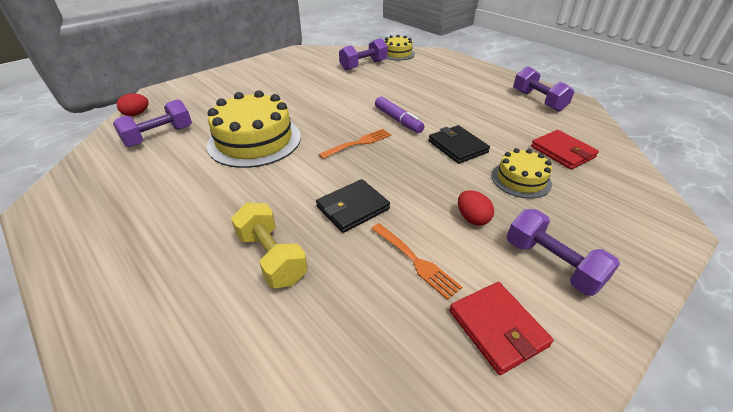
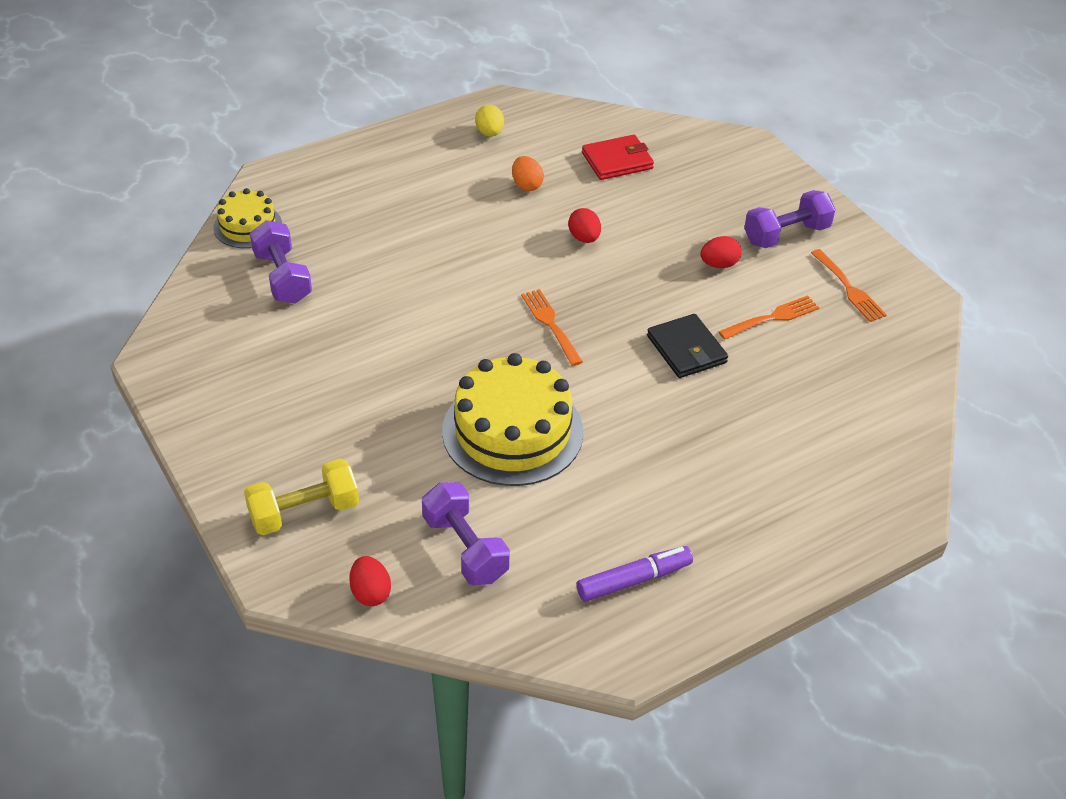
camera: 80 degrees left, 5 degrees up
(272, 257) = (754, 420): yellow dumbbell -> yellow dumbbell (304, 512)
(398, 120) = (500, 275): purple marker -> purple marker (634, 580)
(457, 147) = (584, 238): black wallet -> red egg
(496, 119) = (527, 185): none -> orange egg
(497, 328) = (849, 288): red wallet -> orange fork
(521, 179) = (662, 210): yellow cake -> none
(538, 101) = (489, 133): purple dumbbell -> yellow egg

